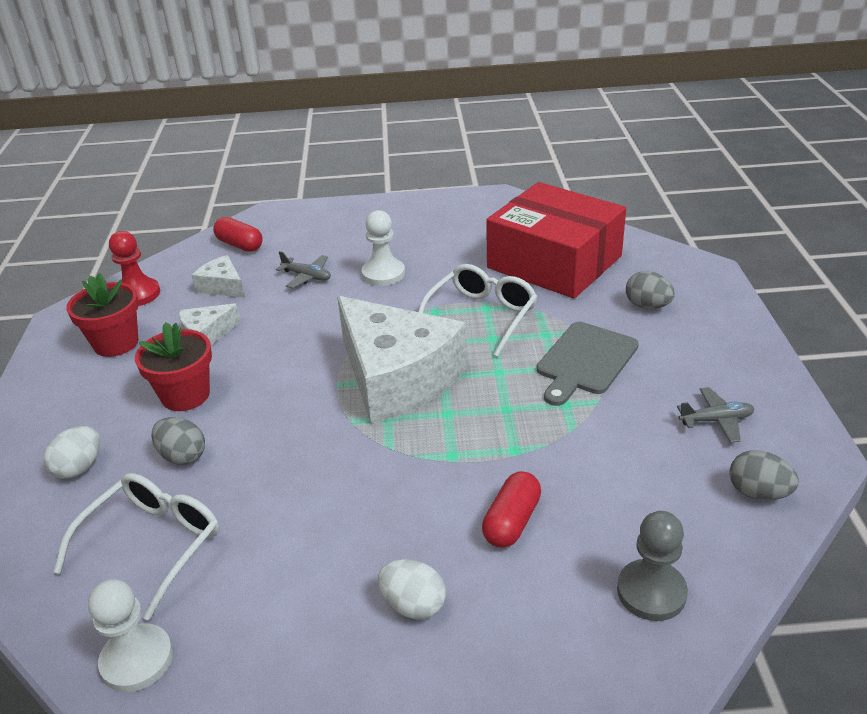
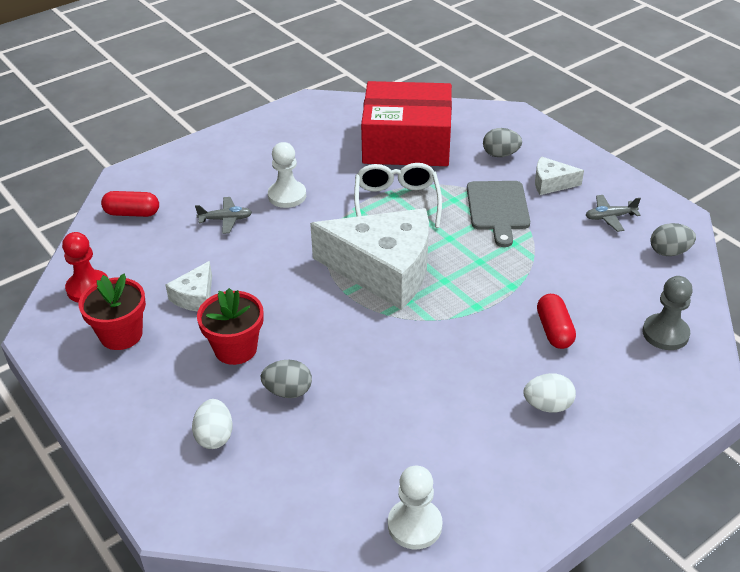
camera: 35 degrees left, 5 degrees up
(153, 544) = (339, 456): white glasses -> none
(222, 286) = (160, 253): white cheese -> white cheese (551, 183)
(716, 420) = (610, 217): grey plane -> grey plane turned 150 degrees counterclockwise

